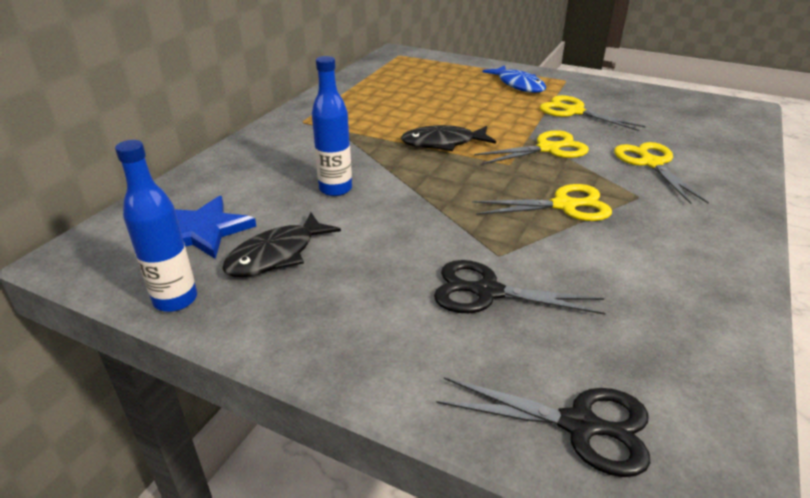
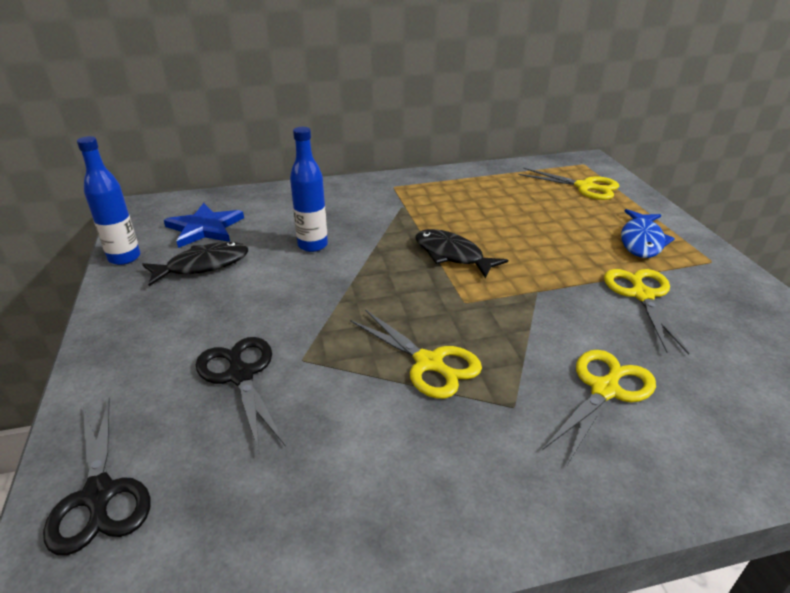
camera: 50 degrees right, 0 degrees up
(277, 255) = (203, 265): black fish -> black fish turned 150 degrees clockwise
(548, 149) = (529, 311): yellow scissors -> yellow scissors (584, 187)

